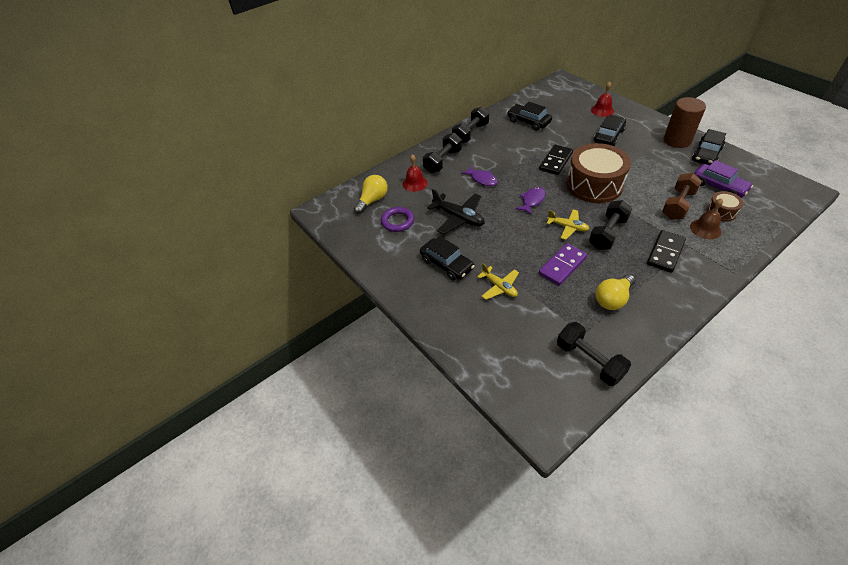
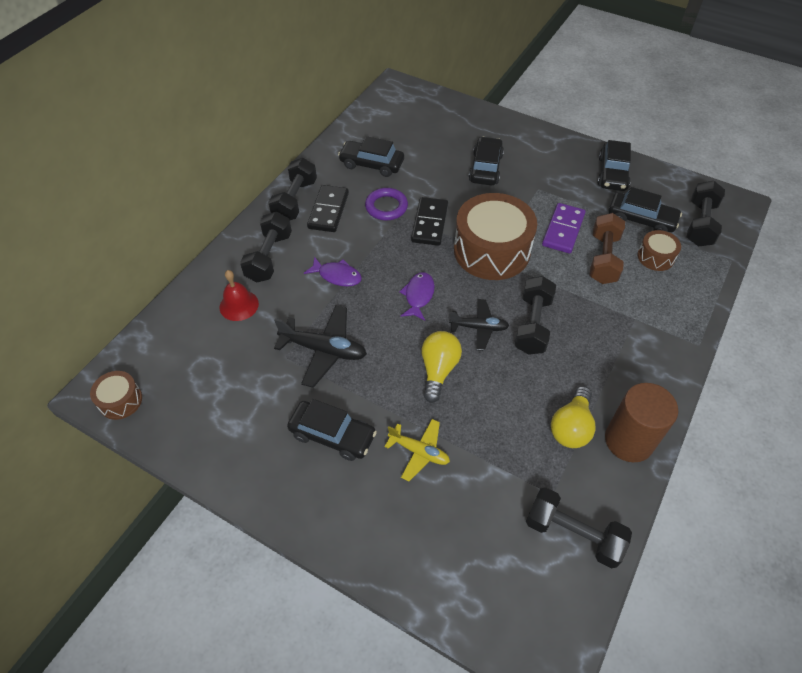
camera: 25 degrees left, 5 degrees up
(329, 217) = (120, 400): none -> brown drum
(372, 200) = (182, 351): yellow light bulb -> yellow light bulb (438, 370)
(397, 221) = (234, 380): purple ring -> purple ring (386, 207)
(562, 266) = (492, 392): purple domino -> purple domino (563, 230)
(567, 227) = (479, 328): yellow plane -> black plane
(602, 110) = (464, 127): red bell -> none
(665, 253) = (611, 336): black domino -> black domino (328, 210)
(677, 140) = (571, 158): brown cylinder -> brown cylinder (629, 440)
(705, 229) = (645, 287): brown bell -> none
(718, 186) = (641, 219): purple car -> black car
(768, 198) = (700, 224): none -> black dumbbell

